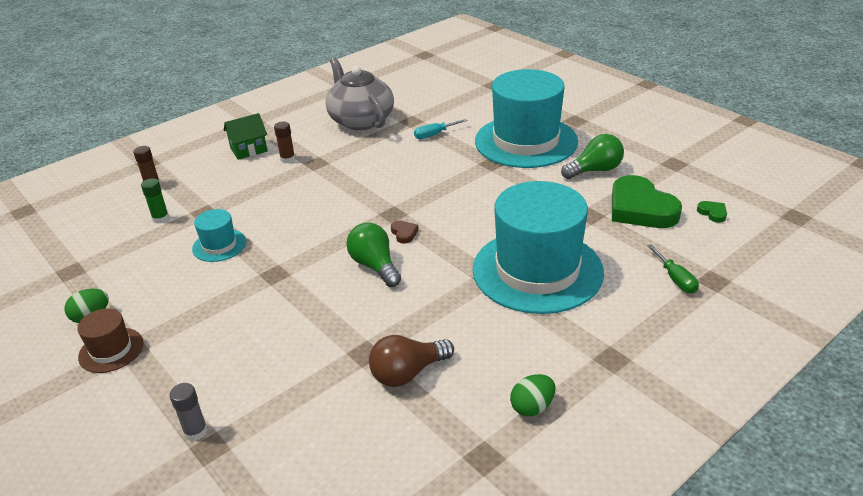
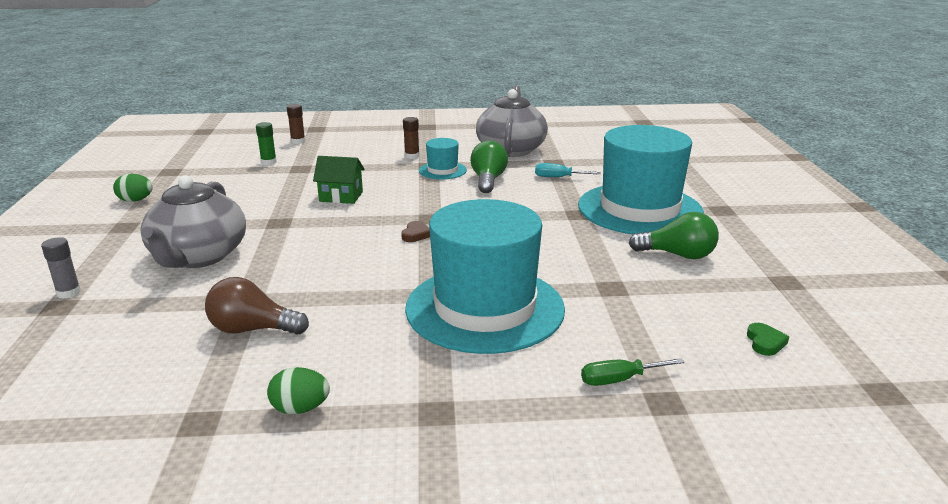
camera: 35 degrees right, 10 degrees down
(111, 350) = (112, 223): brown hat -> none
(219, 245) = (275, 191): turquoise hat -> turquoise hat (442, 170)
(249, 150) = (394, 142): green house -> green house (341, 197)
(257, 339) = (198, 256): none -> grey teapot
(375, 266) = (355, 247): green light bulb -> green light bulb (488, 180)
(640, 209) = (678, 304): green heart -> none
(675, 279) = (619, 380): green screwdriver -> green screwdriver turned 60 degrees clockwise

